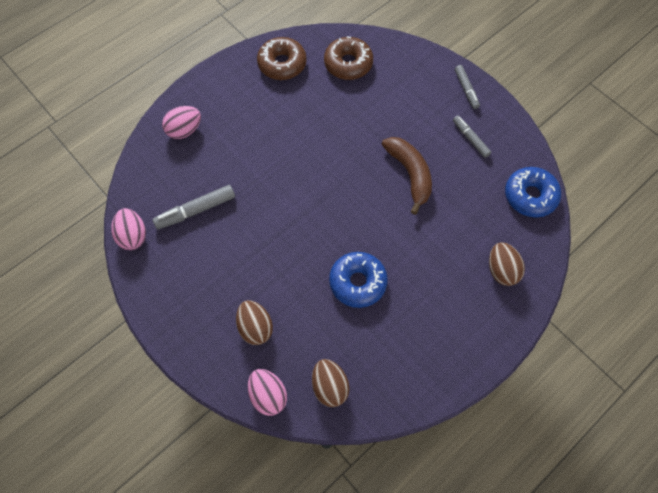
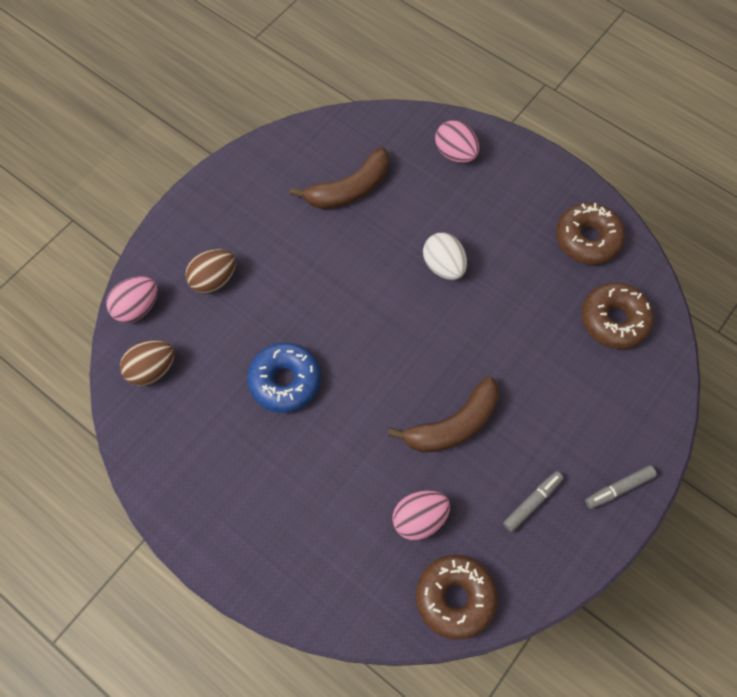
camera: 80 degrees right, 0 degrees up
(133, 236) = (306, 137): pink egg -> pink egg (419, 519)
(196, 210) = (349, 189): grey marker -> brown banana
(282, 157) = (443, 266): none -> white egg
(501, 270) = (330, 563): brown egg -> none
(530, 196) = (455, 598): blue donut -> brown donut

